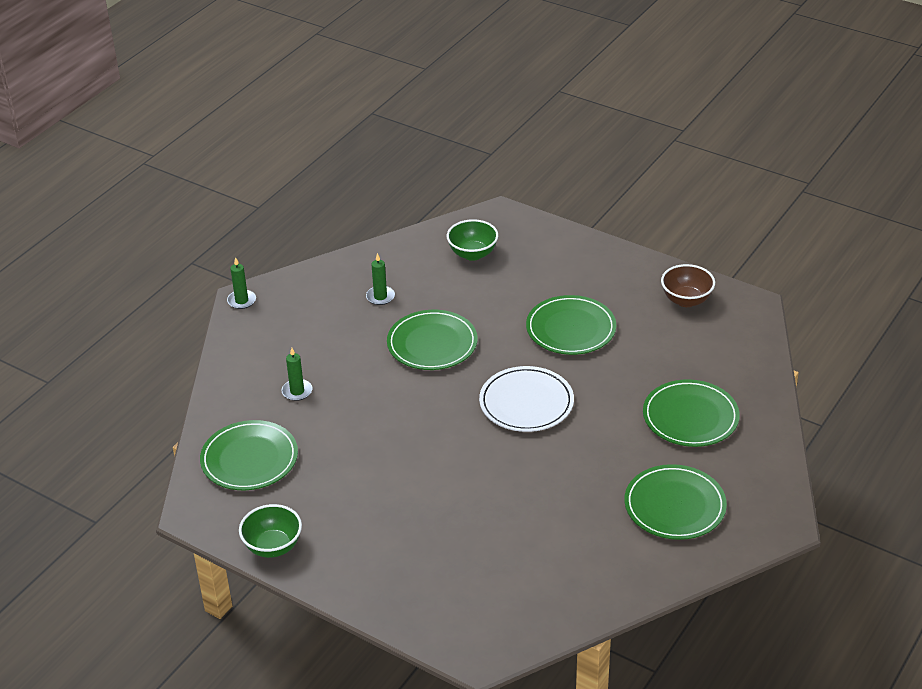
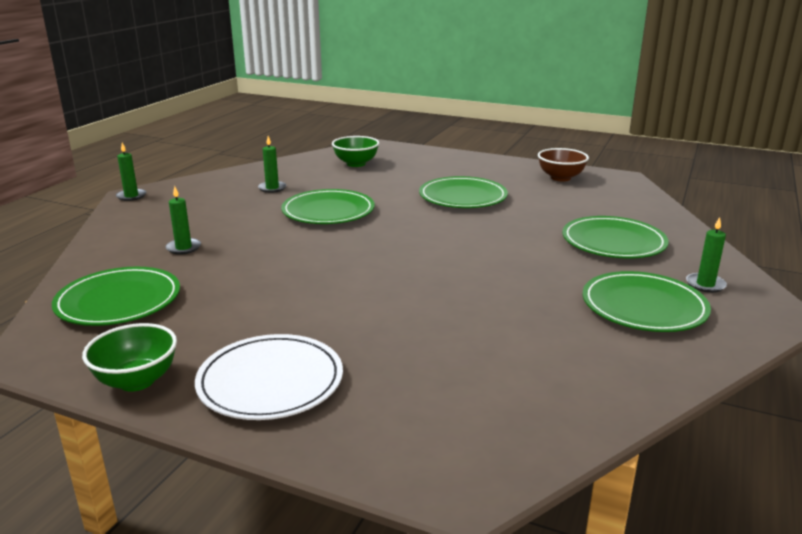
camera: 10 degrees left, 15 degrees down
(526, 403) = (437, 242): white plate -> white plate (270, 381)
(742, 484) = (705, 284): none -> green candle

